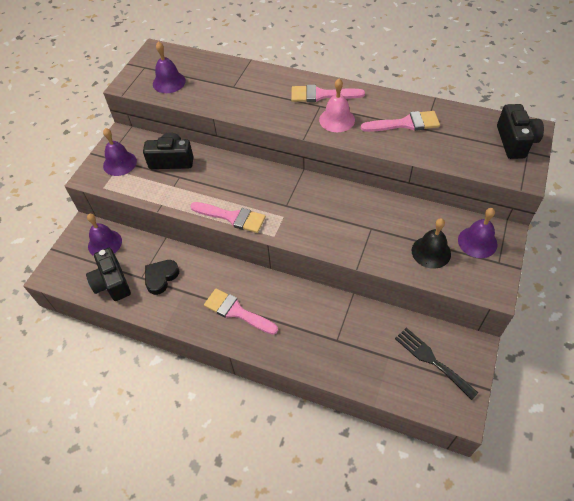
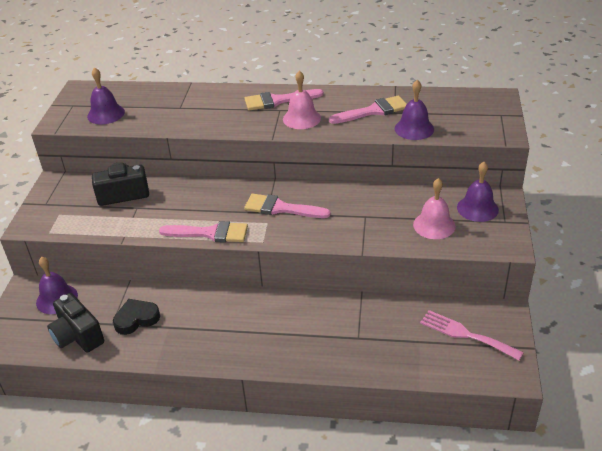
camera: 15 degrees left, 15 degrees down
(120, 163) = (62, 206): purple bell -> purple bell (414, 128)
(161, 277) = (136, 319): black heart -> black heart turned 45 degrees clockwise
(236, 311) = (236, 334): pink brush -> pink brush (281, 208)
(431, 252) = (434, 225): black bell -> pink bell
(432, 360) = (466, 334): black fork -> pink fork
(515, 141) = (486, 109): black camera -> none

